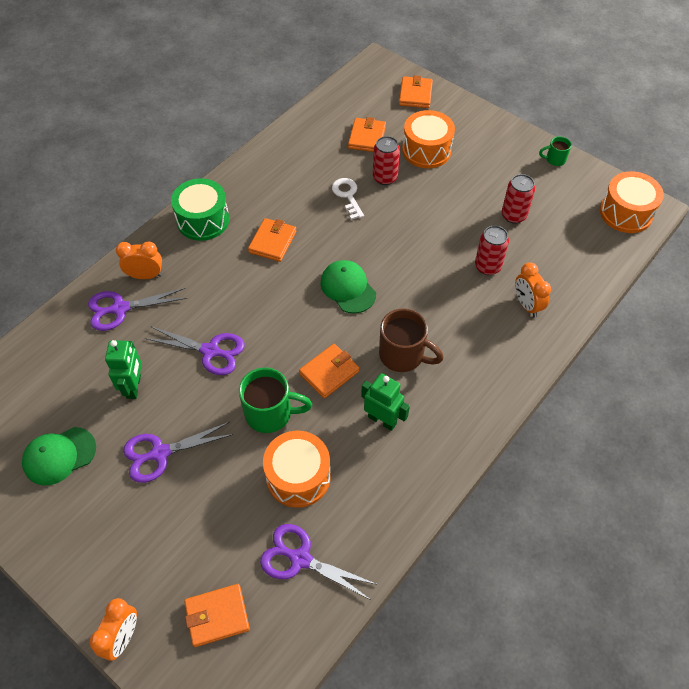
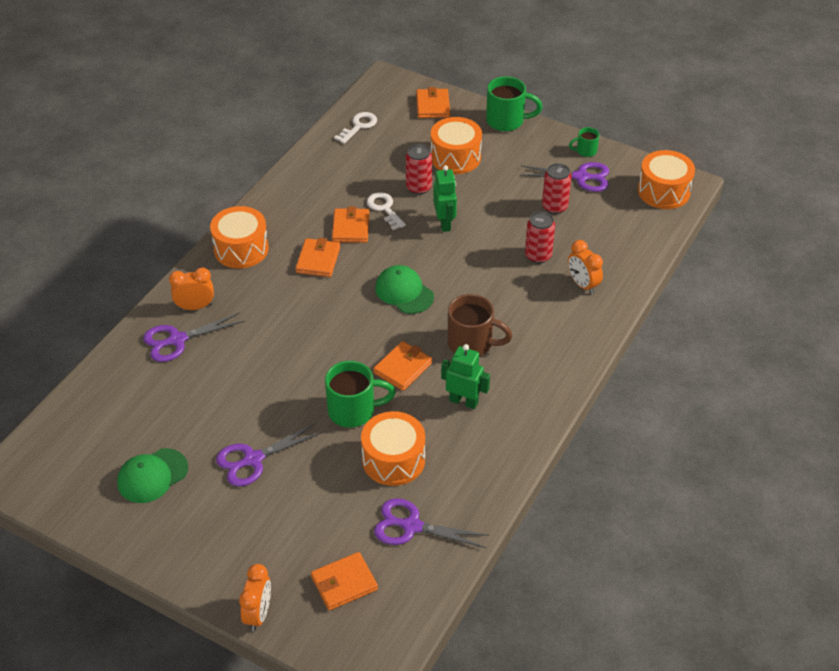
camera: 10 degrees left, 10 degrees down
(134, 387) = (211, 406): green robot -> green robot (444, 223)
(203, 220) = (241, 249): green drum -> orange drum
(211, 351) = (280, 365): purple scissors -> purple scissors (581, 177)
(341, 107) = (358, 126): none -> white key
(367, 137) = (392, 152): orange wallet -> orange wallet (351, 228)
(483, 118) = (506, 121): none -> green mug

